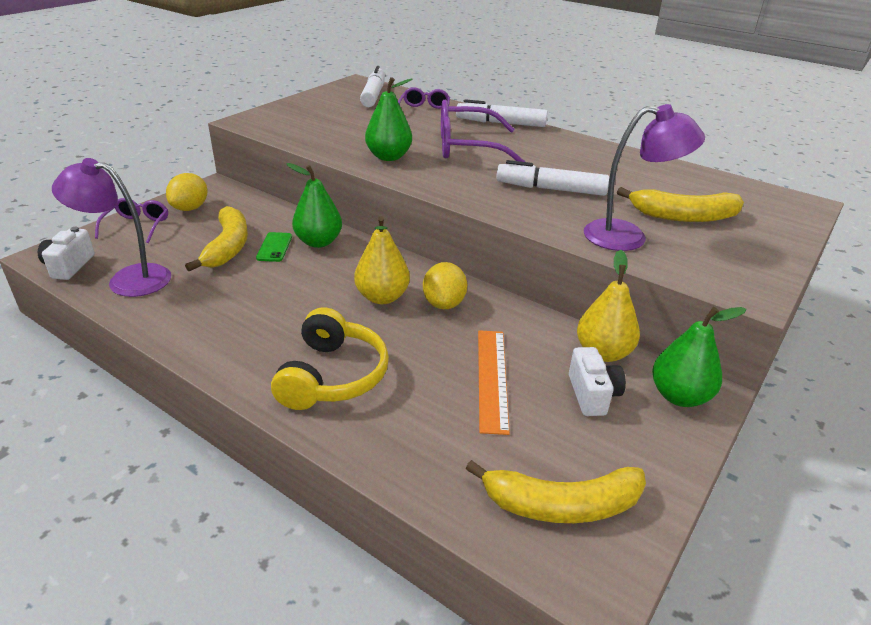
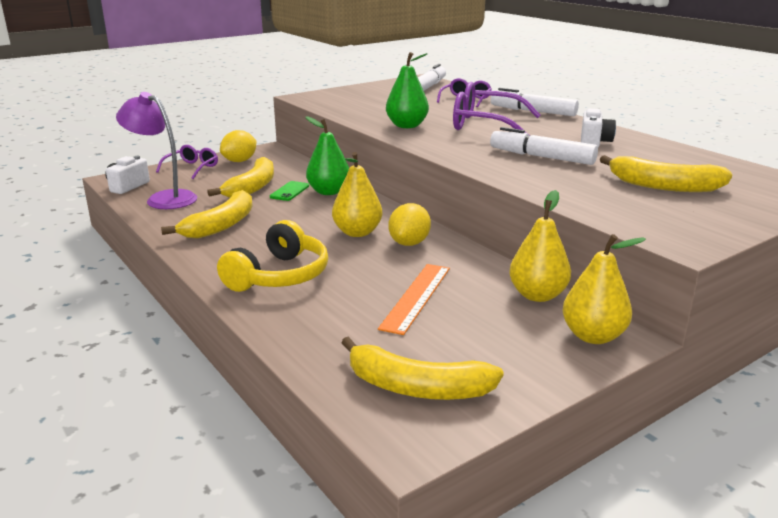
camera: 20 degrees right, 10 degrees down
(223, 311) = (221, 225): none -> yellow banana
(592, 395) = (504, 321): white camera -> white camera (594, 142)
(628, 237) = (590, 194): purple lamp -> none
(679, 396) = (593, 336): green pear -> yellow pear

